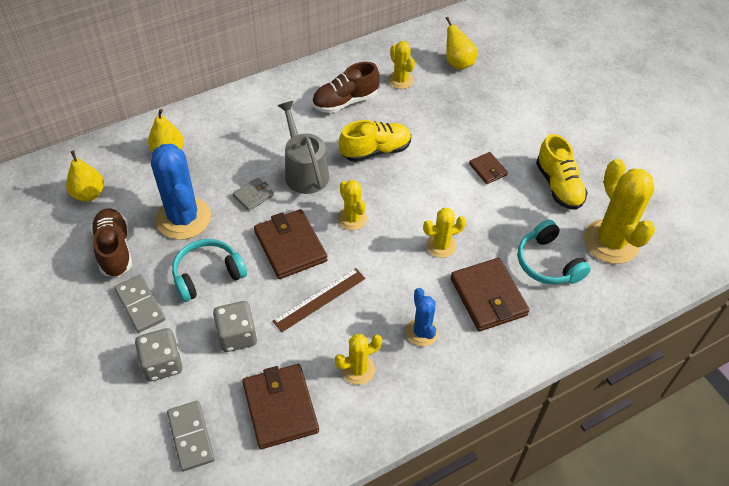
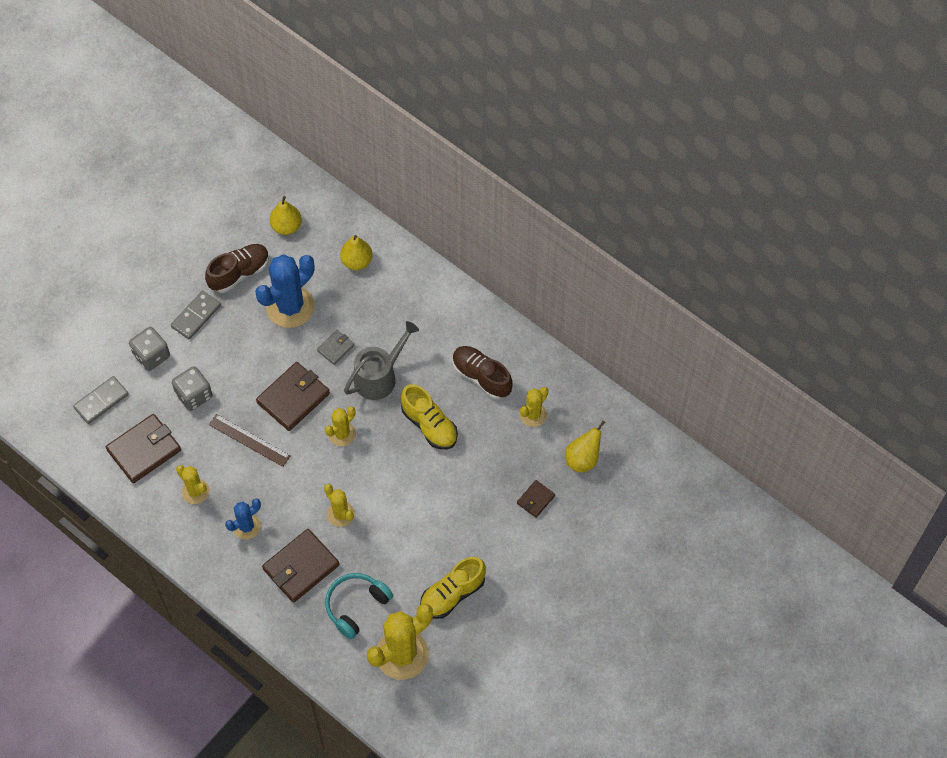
camera: 70 degrees right, 10 degrees up
(207, 274) = (241, 349): turquoise headphones -> none
(253, 195) = (335, 348): grey wallet -> grey wallet turned 75 degrees counterclockwise
(487, 169) = (446, 527): brown wallet -> brown wallet (535, 499)

